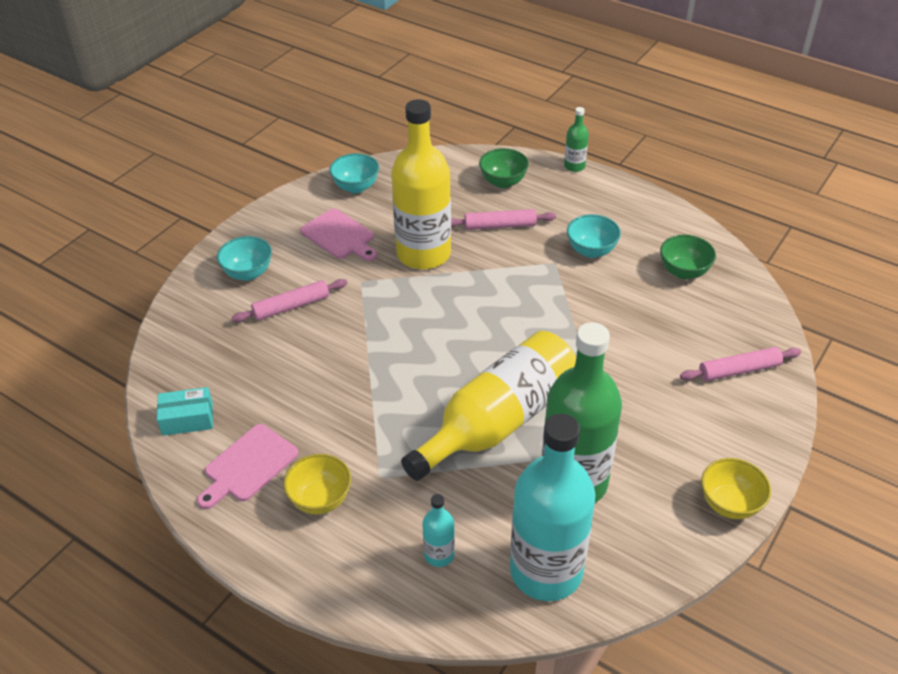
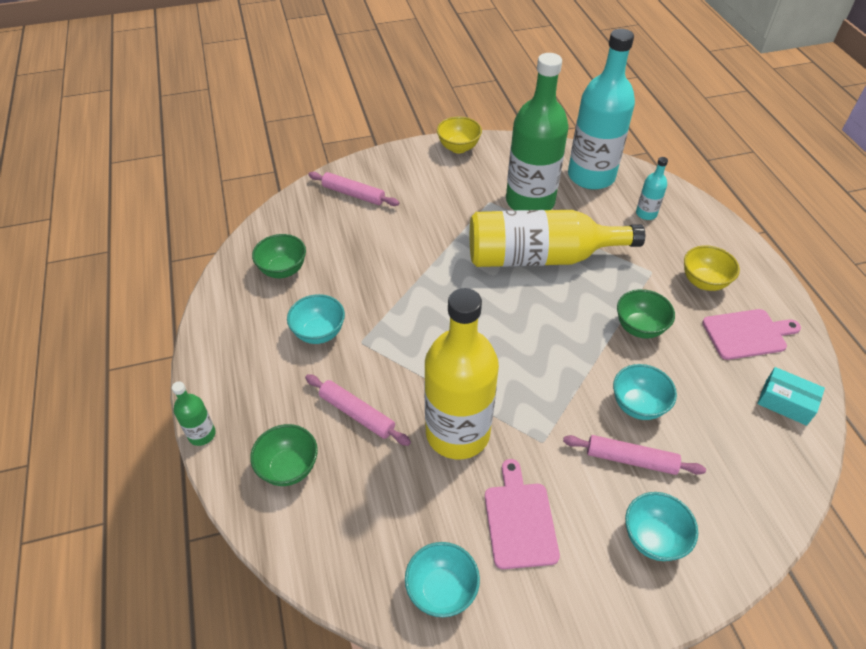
camera: 140 degrees left, 5 degrees up
(310, 344) = (638, 405): none -> turquoise bowl
(352, 409) = (639, 327): none -> green bowl

